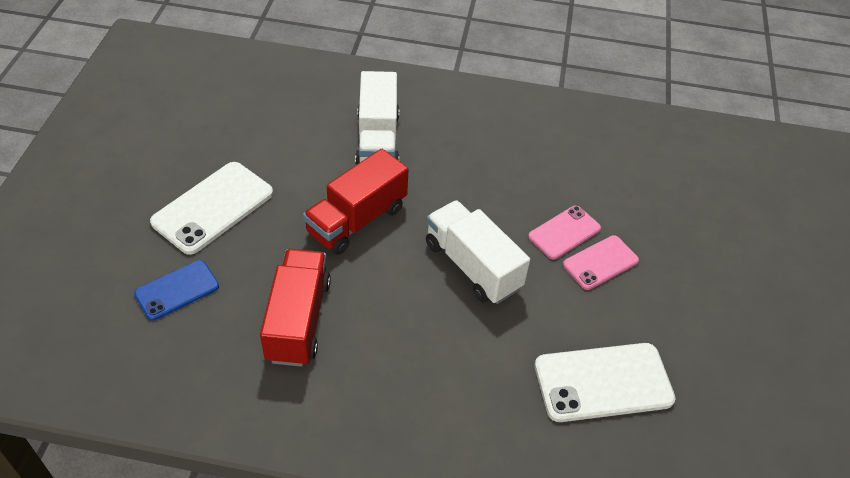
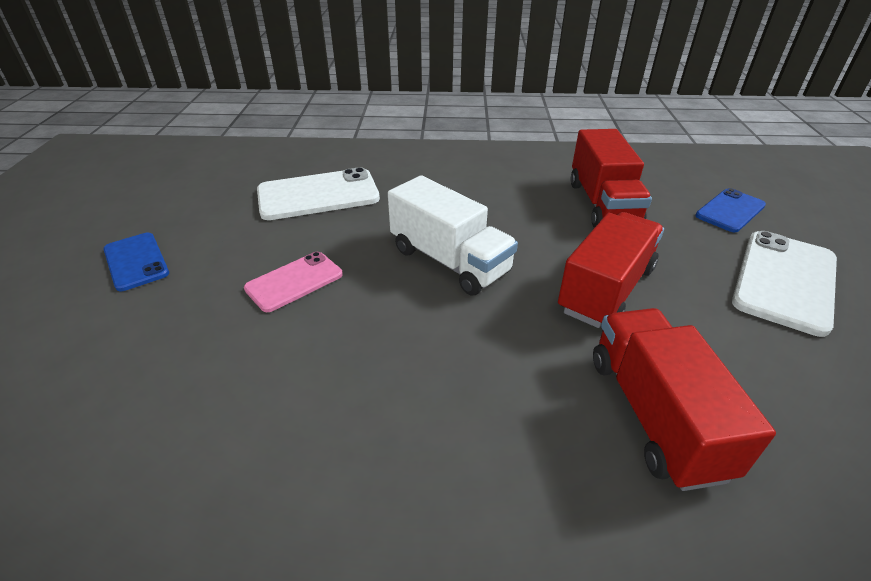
camera: 175 degrees right, 10 degrees down
(377, 140) = (654, 414): white truck -> red truck
(564, 232) = (334, 309): pink phone -> none
(744, 305) = (136, 261): none -> blue phone

